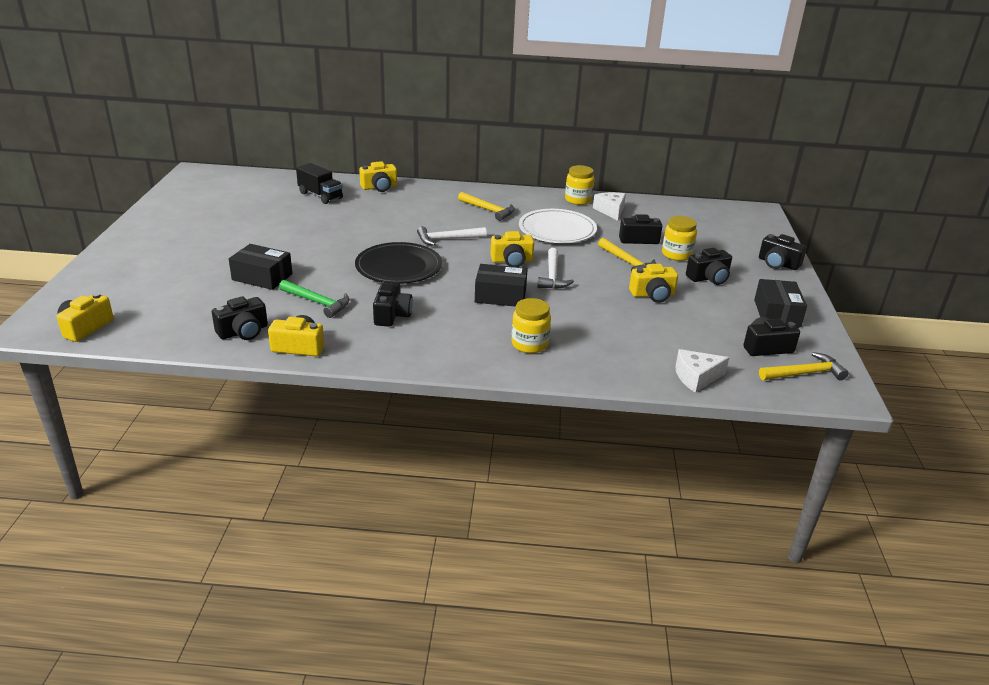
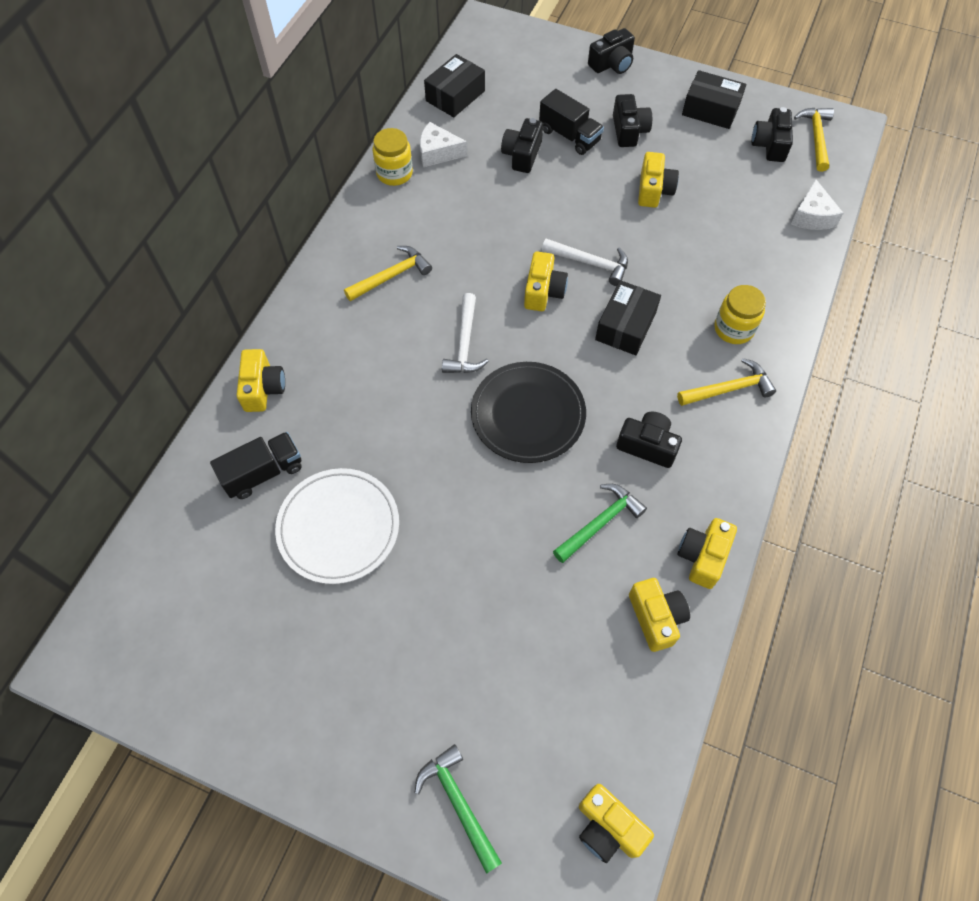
camera: 70 degrees left, 30 degrees up
(107, 277) = (459, 804): none -> green hammer
(243, 332) = (656, 617): black camera -> yellow camera
(262, 277) = (514, 582): black box -> black box (455, 96)
(557, 230) = (474, 222): white plate -> white plate (338, 527)
(627, 262) = (576, 185): yellow hammer -> yellow hammer (728, 389)
(676, 254) = (569, 136): yellow jar -> black truck

